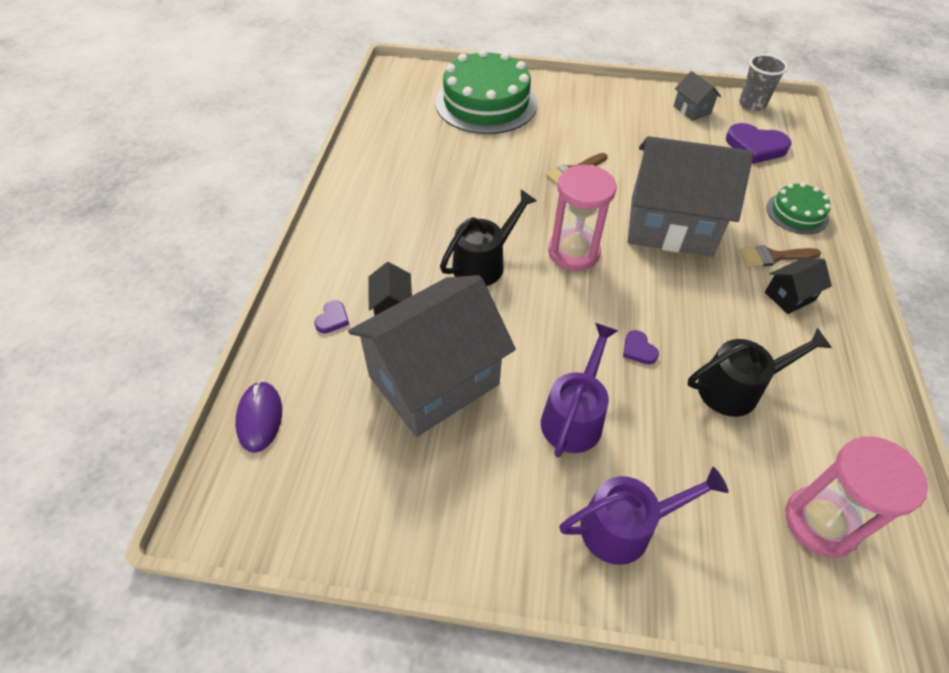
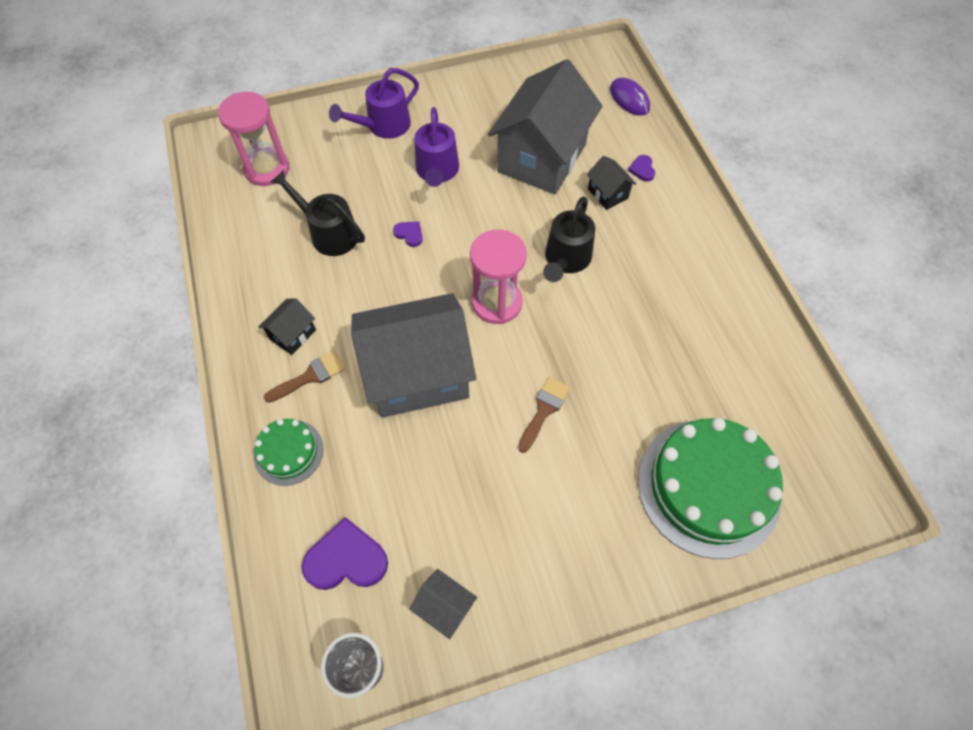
camera: 155 degrees right, 10 degrees up
(737, 388) = (329, 233): black watering can -> black watering can turned 75 degrees clockwise

